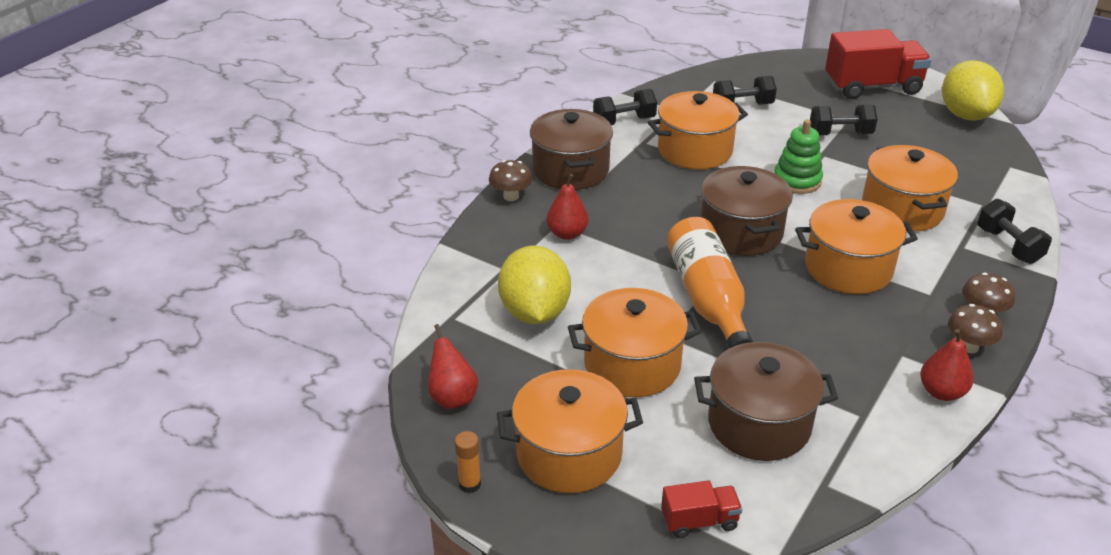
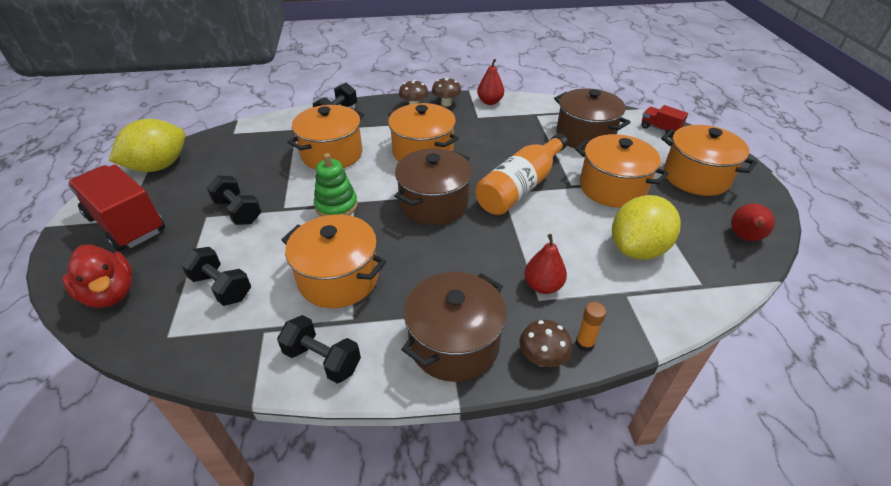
camera: 130 degrees left, 5 degrees up
(469, 484) = (766, 196): orange glue stick -> orange glue stick (584, 343)
(784, 70) = (110, 293): none -> red duck

